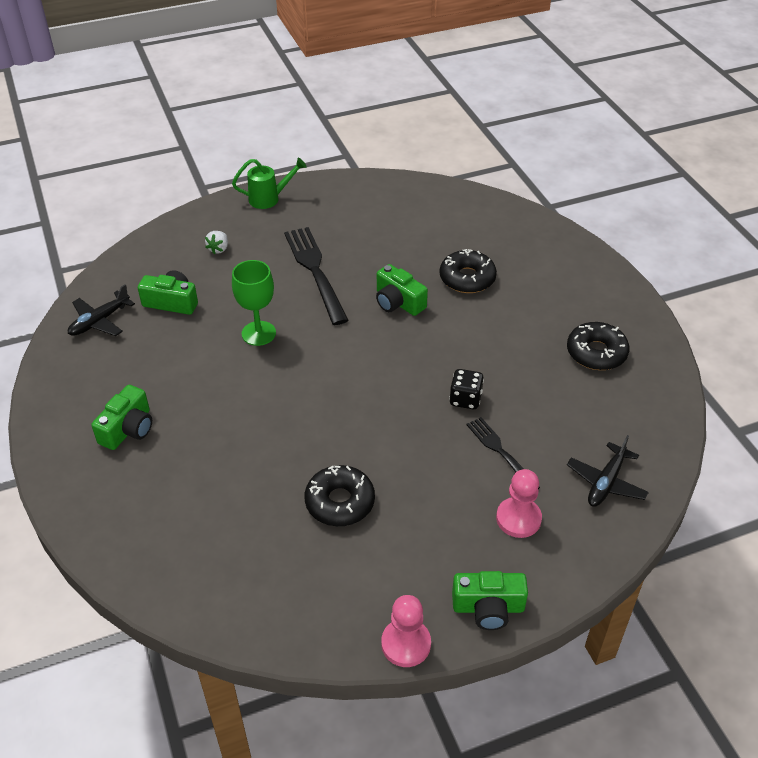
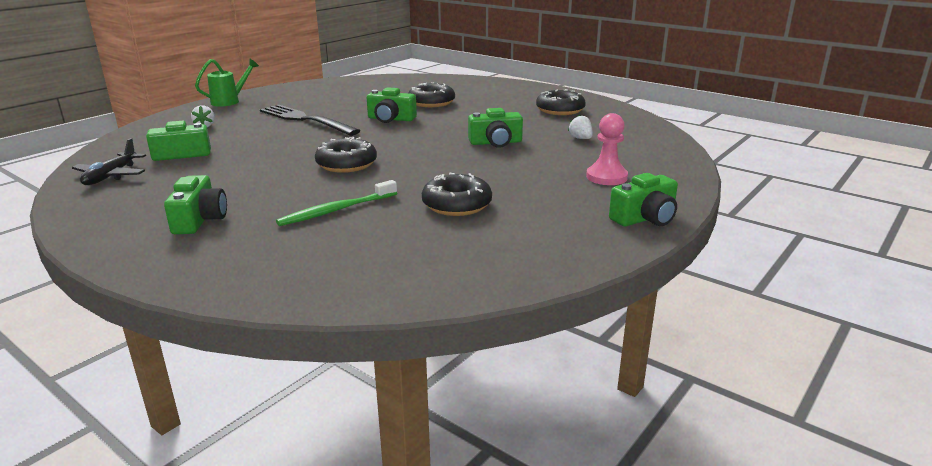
camera: 30 degrees left, 20 degrees down
(236, 463) = (336, 210): none -> green toothbrush
(258, 333) = (285, 151): green goblet -> none
(295, 383) = (346, 164): none -> black donut
(406, 644) = (609, 253): pink pawn -> none
(465, 399) = (496, 142): black dice -> green camera
(500, 451) = (552, 156): black fork -> none
(562, 428) = (580, 138): none -> white strawberry
(606, 482) = (641, 150): black plane -> none

